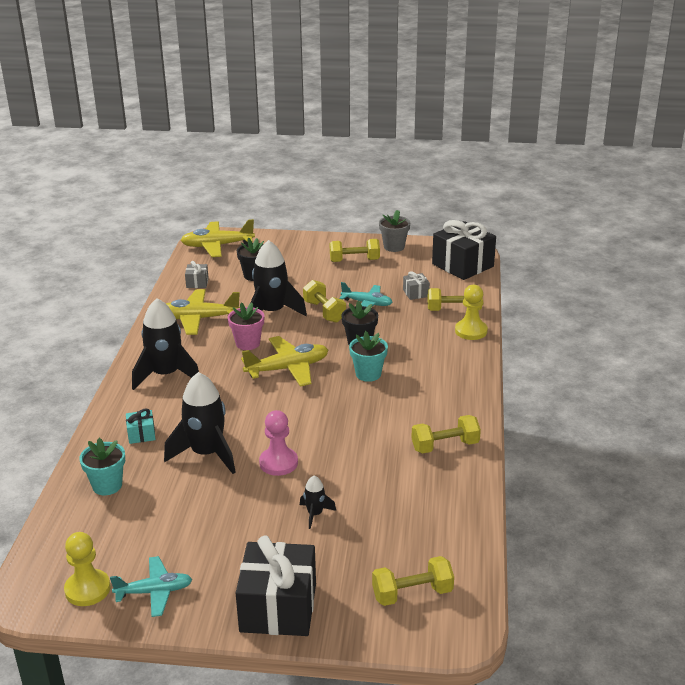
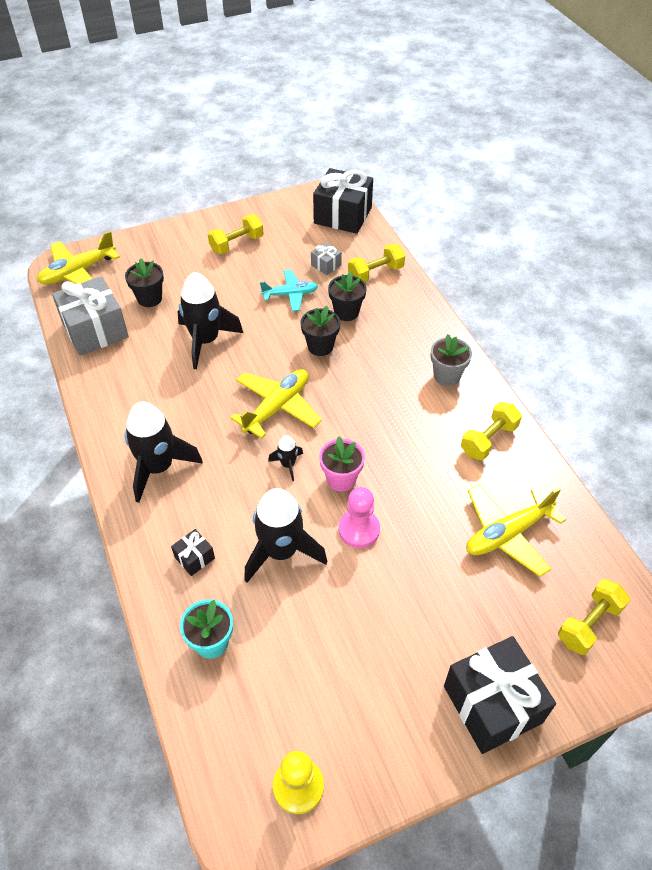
camera: 30 degrees left, 20 degrees up
(141, 434) = (194, 558): turquoise gift -> black gift
(154, 592) = (366, 751): turquoise plane -> none
(197, 283) = (95, 330): grey gift -> grey gift, size x2.22
(198, 319) = (135, 378): yellow plane -> yellow plane (507, 534)
(247, 343) = (212, 391): pink flower pot -> pink flower pot (341, 479)
(315, 514) = (439, 575): black rocket -> black rocket (288, 465)
(324, 312) = (257, 320): yellow dumbbell -> none
(368, 374) = (358, 383): turquoise flower pot -> none
(394, 247) = (262, 213): grey flower pot -> grey flower pot (446, 376)
(403, 327) = (346, 312): none -> black flower pot
(471, 331) = (409, 293): yellow pawn -> none

